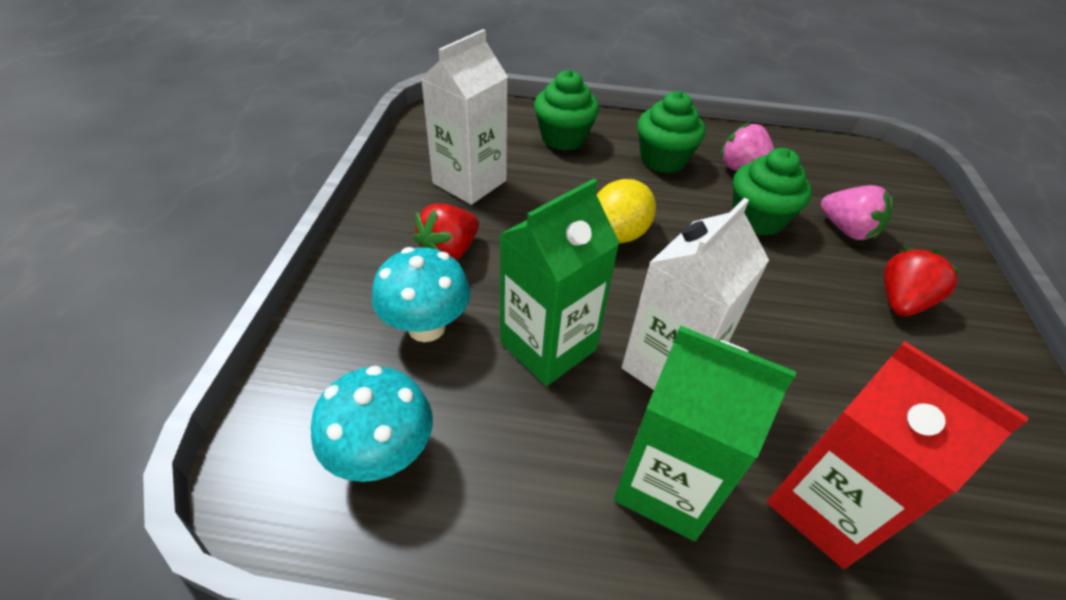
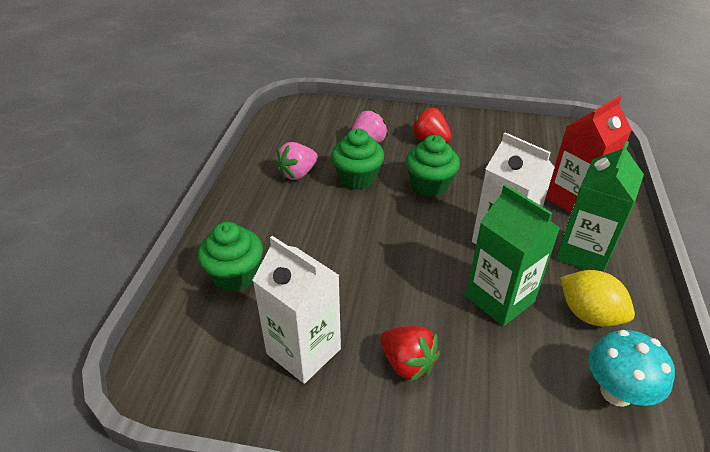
camera: 85 degrees left, 5 degrees down
(426, 327) = (498, 374): turquoise mushroom -> none
(618, 234) = (377, 251): yellow lemon -> yellow lemon (589, 314)
(663, 160) = (279, 214): green cupcake -> green cupcake (429, 185)

